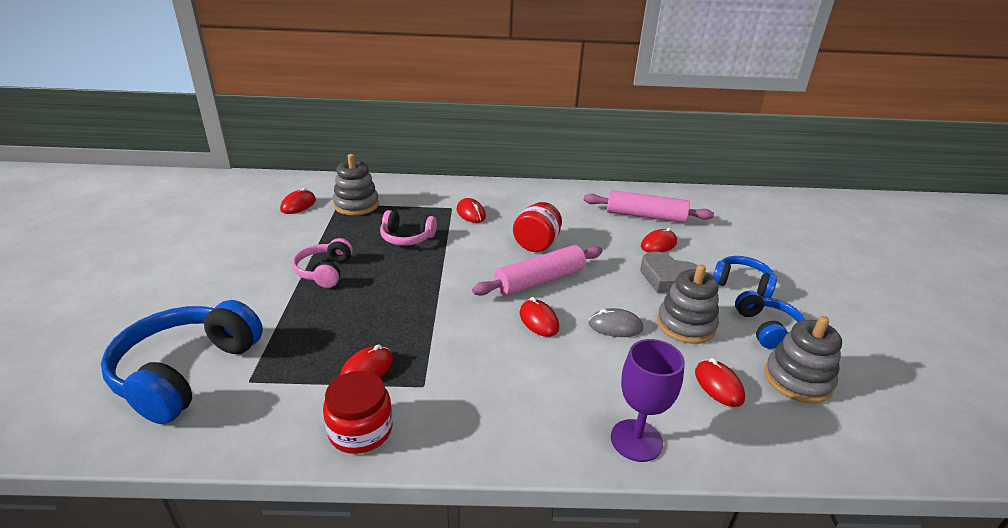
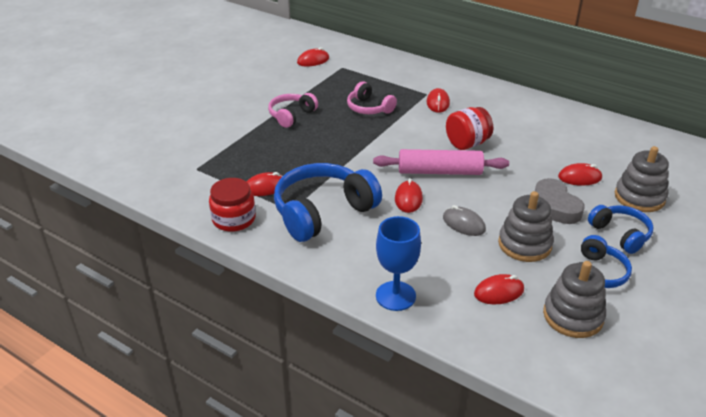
camera: 35 degrees right, 5 degrees up
(186, 372) = (168, 151): blue headphones -> blue headphones (323, 212)
(356, 205) = (354, 72): grey stacking toy -> grey stacking toy (639, 197)
(636, 440) = (395, 296): purple goblet -> blue goblet
(645, 216) = (597, 150): pink rolling pin -> none
(718, 385) = (499, 292): red mouse -> red mouse turned 60 degrees clockwise

